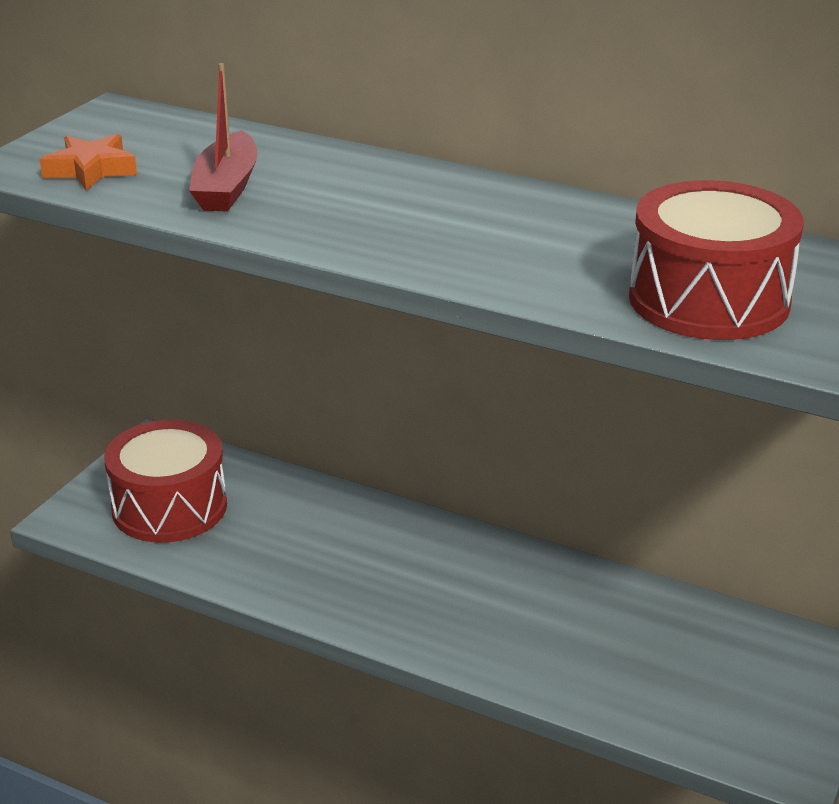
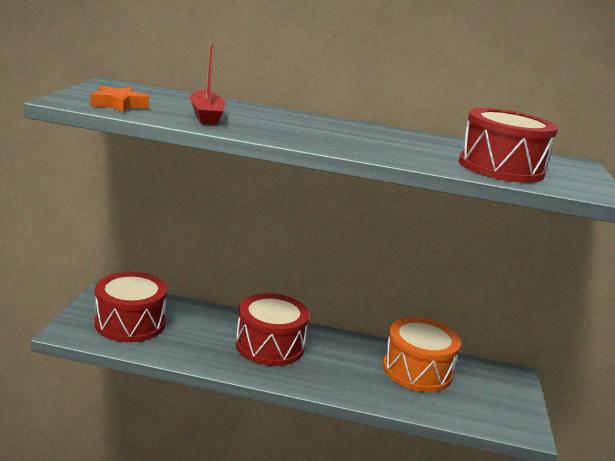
camera: 20 degrees left, 10 degrees down
(386, 563) = (270, 346): none -> red drum
(636, 630) = (417, 371): none -> orange drum

